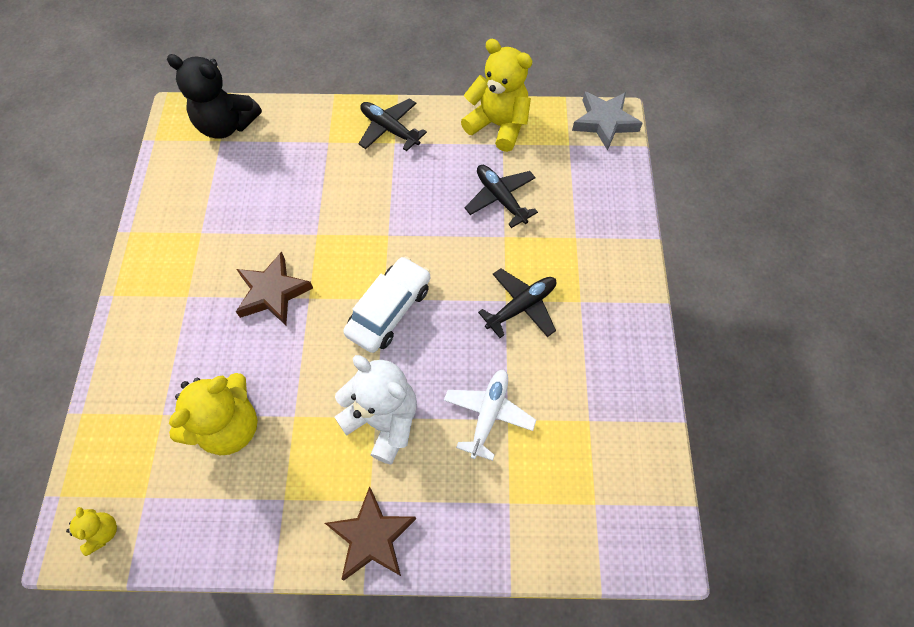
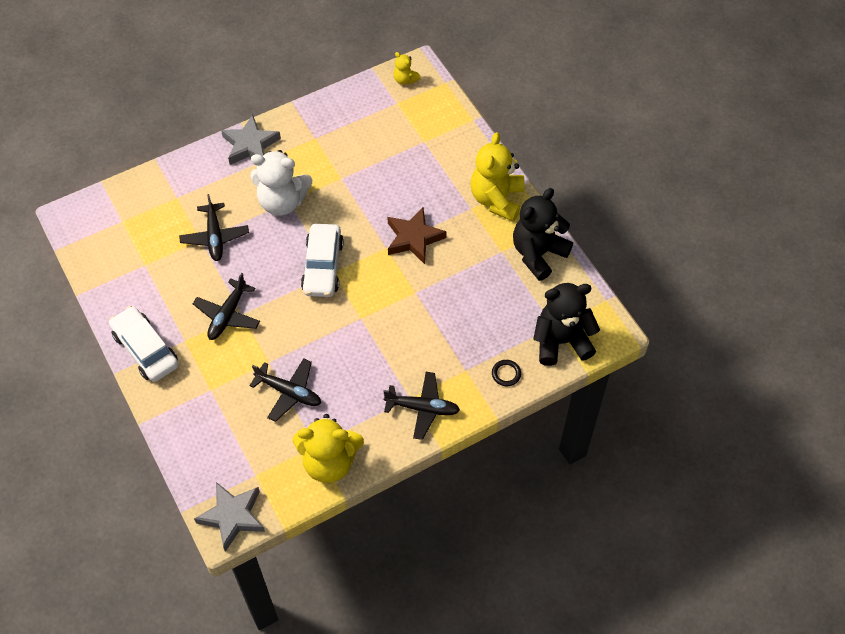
camera: 150 degrees right, 5 degrees down
(169, 212) = (538, 254): none -> black teddy bear
(229, 426) = (377, 155): yellow teddy bear -> yellow teddy bear (497, 199)
(297, 122) = (506, 374): none -> black ring
(372, 537) = (250, 145): brown star -> grey star
(488, 414) = (215, 237): white plane -> black plane
(626, 312) = (146, 349): none -> white car

